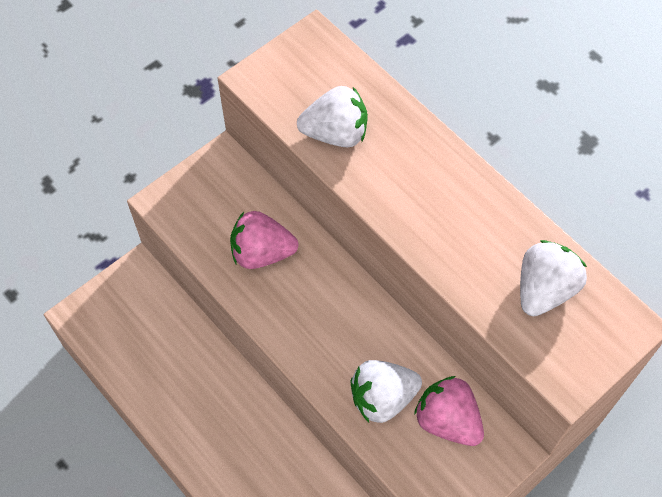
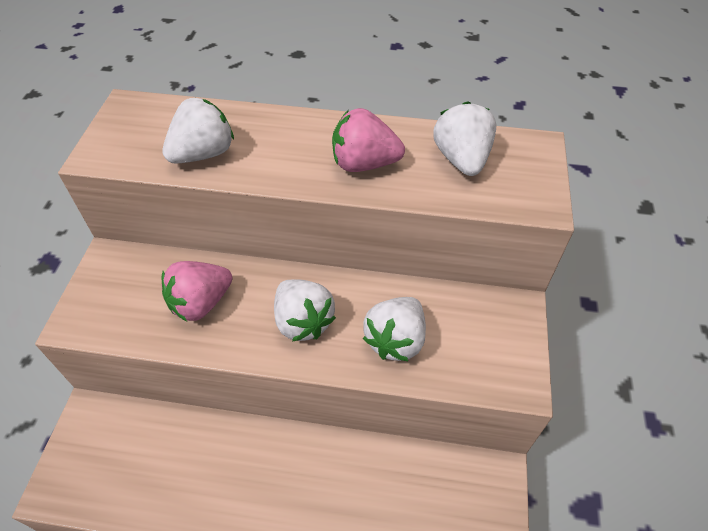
camera: 40 degrees left, 10 degrees down
(325, 327) = (303, 321): none -> white strawberry
(447, 420) = (457, 320): pink strawberry -> pink strawberry (364, 164)

